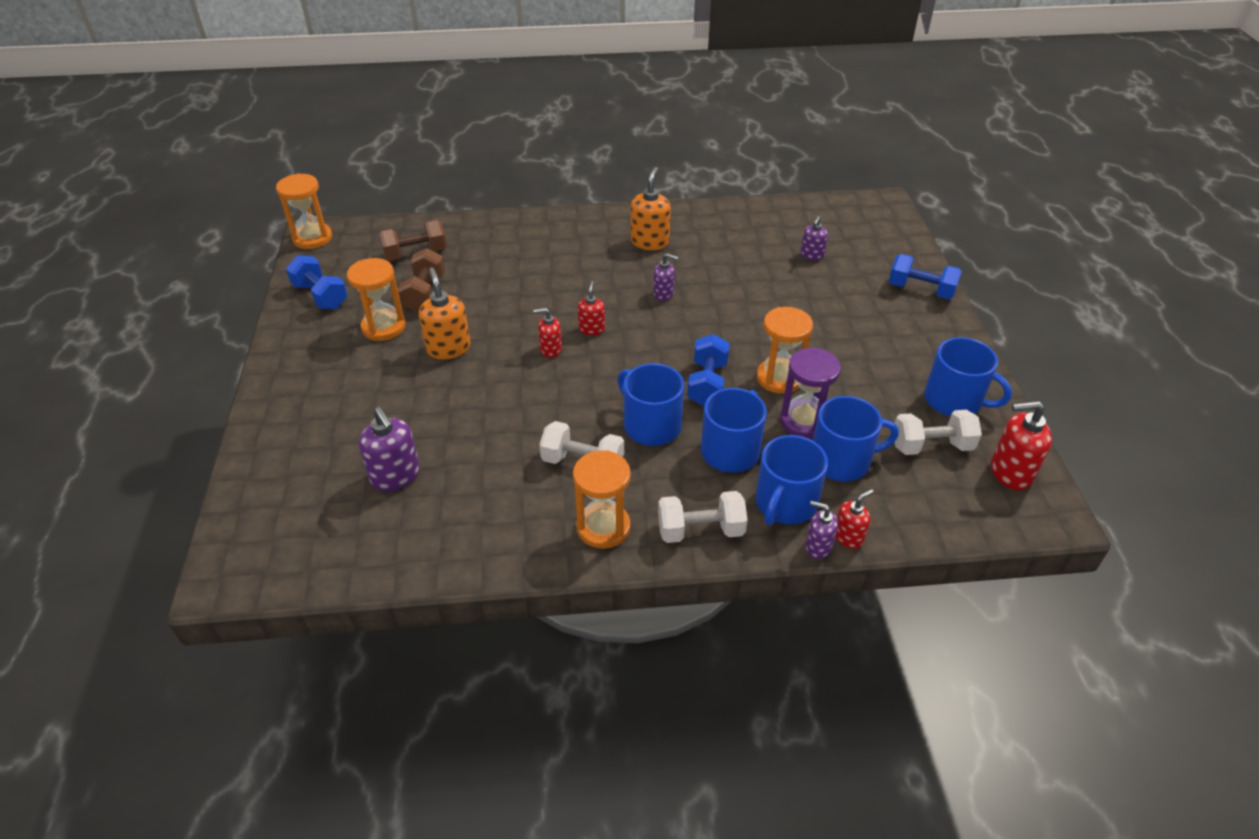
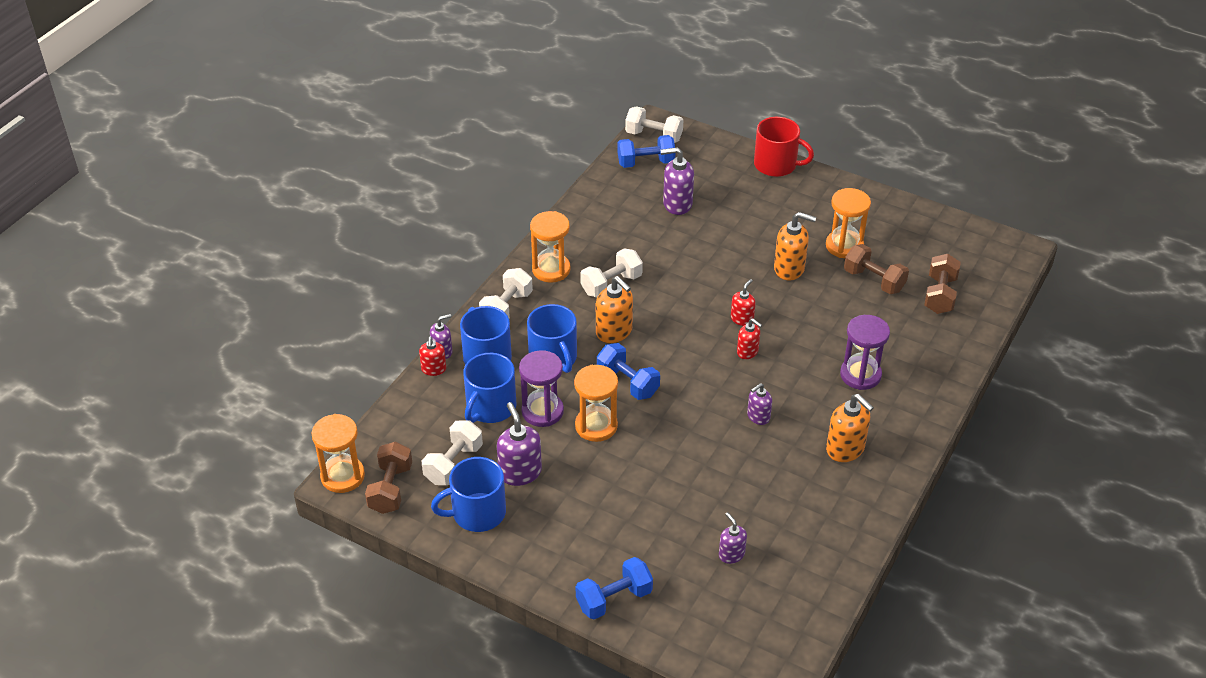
camera: 125 degrees right, 0 degrees up
(255, 568) = (654, 136): none -> white dumbbell
(261, 426) = (776, 165): none -> red mug
(312, 238) = (1010, 246): orange hourglass -> orange hourglass (342, 476)
(321, 296) = (914, 227): blue dumbbell -> blue dumbbell (646, 163)
(559, 261) = (860, 375): none -> purple hourglass
(651, 425) = (614, 332): blue mug -> orange soap dispenser
(884, 398) = (520, 472): none -> purple soap dispenser
(1010, 472) = (390, 489): red soap dispenser -> brown dumbbell

